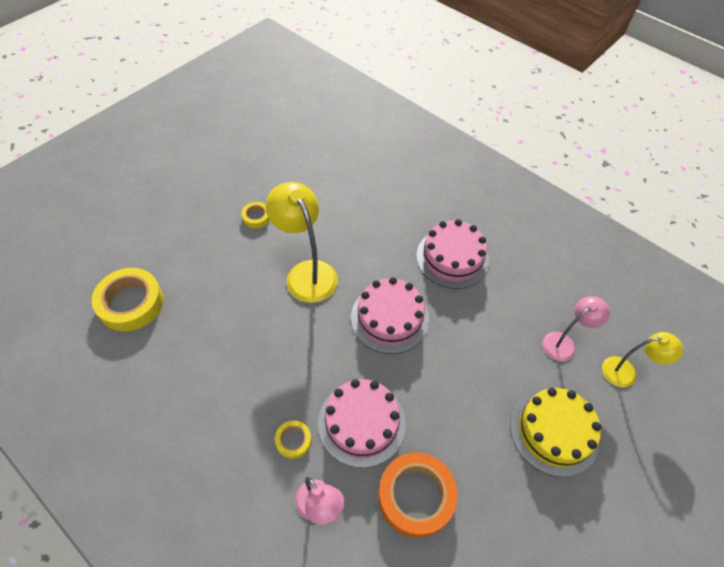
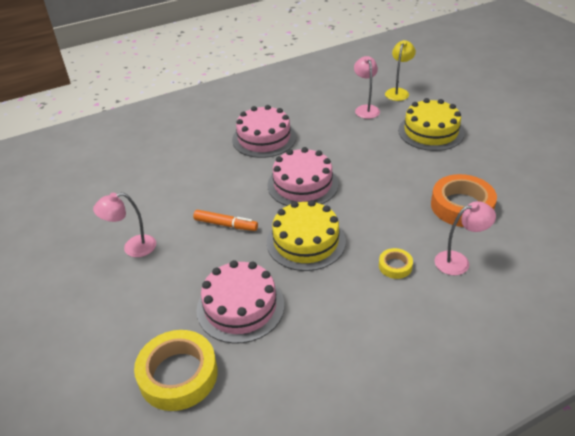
camera: 65 degrees left, 15 degrees down
(256, 217) = (133, 248): yellow tape -> pink lamp
(304, 347) = (306, 241): none -> yellow cake
(306, 272) = (225, 224): yellow lamp -> orange marker
(361, 423) = (392, 221): pink cake -> pink cake (240, 307)

